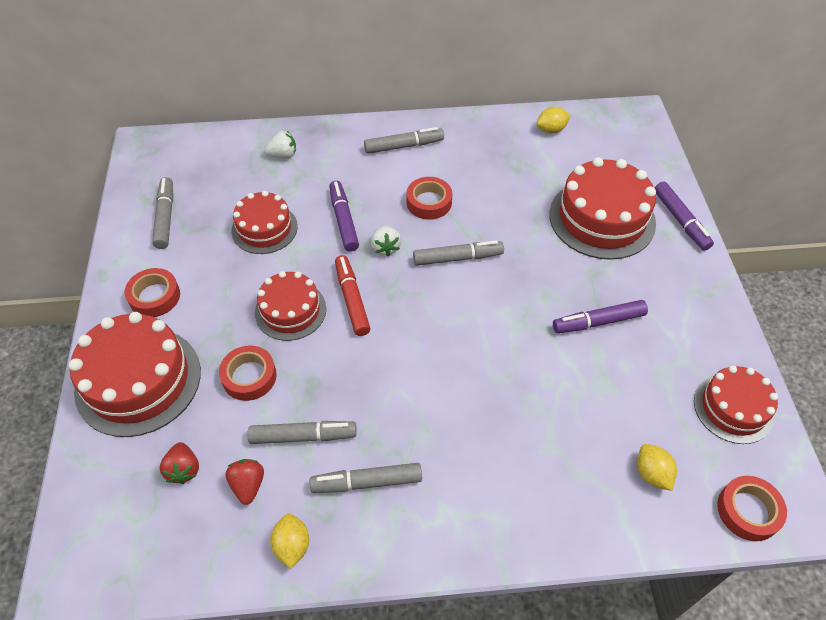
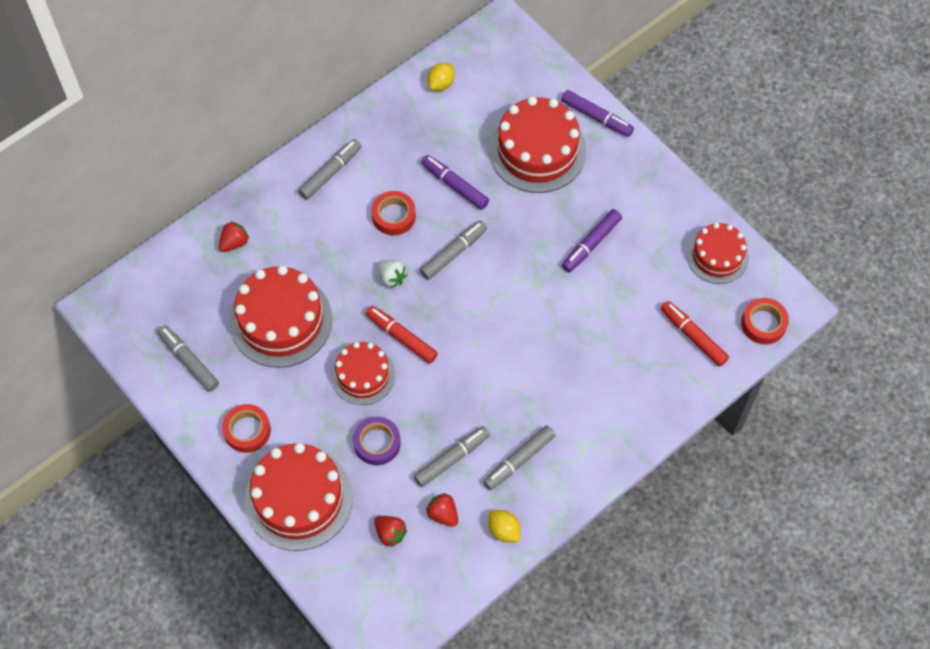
camera: 35 degrees left, 10 degrees up
(249, 376) = (377, 443): red tape -> purple tape
(264, 228) = (281, 320): red cake -> red cake, size x1.62
(283, 155) = (234, 243): white strawberry -> red strawberry
(344, 220) = (339, 274): purple marker -> purple marker (454, 185)
(652, 474) = (693, 336): yellow lemon -> red marker

